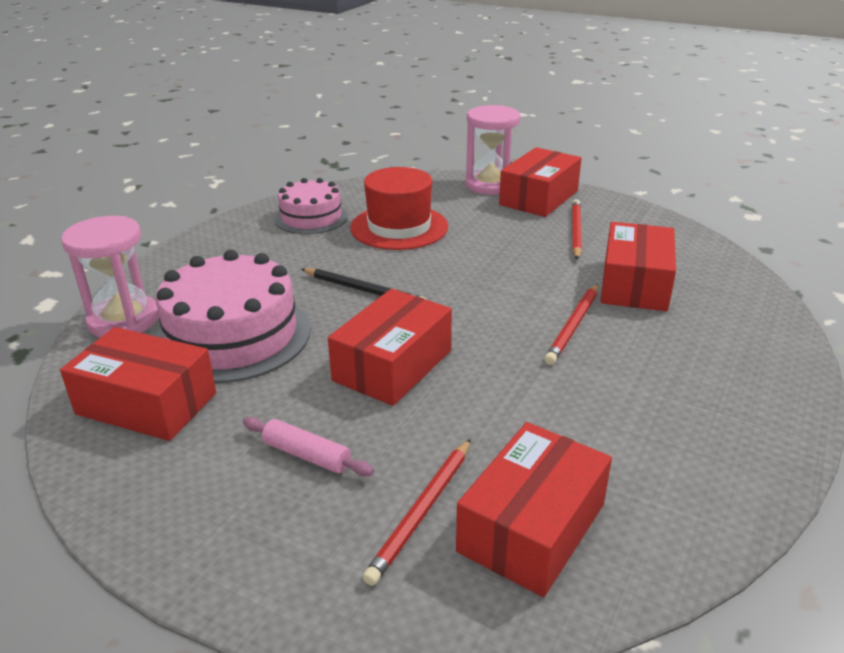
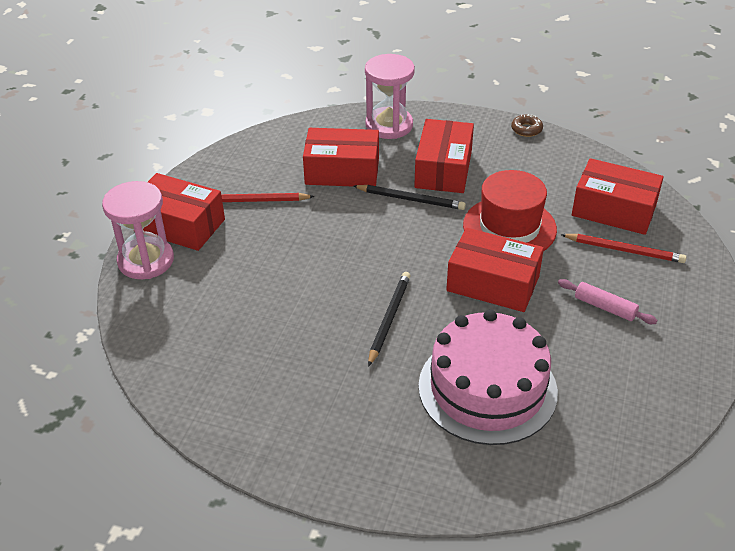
camera: 100 degrees left, 10 degrees up
(124, 320) = (490, 481): pink hourglass -> pink hourglass (389, 125)
(147, 403) = (594, 412): red box -> red box (443, 169)
(307, 455) = (605, 307): pink rolling pin -> pink rolling pin turned 75 degrees counterclockwise
(311, 217) = (241, 392): pink cake -> none
(399, 227) = (258, 315): red hat -> red hat (509, 227)
(574, 326) = (410, 199): red pencil -> black pencil
(780, 468) = (526, 129): none -> brown donut

